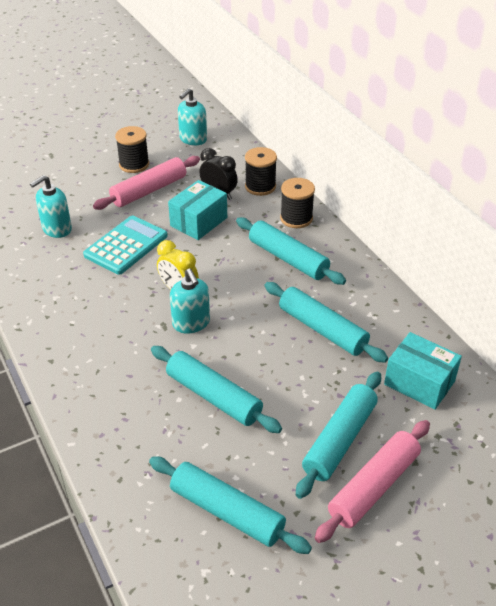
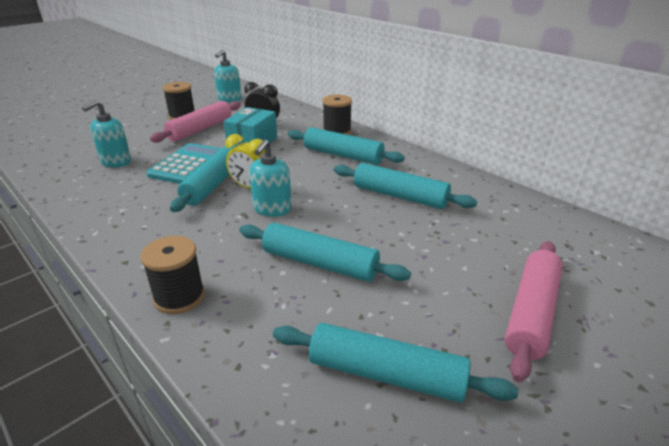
camera: 15 degrees left, 10 degrees down
(191, 323) = (272, 209): turquoise soap dispenser -> turquoise soap dispenser turned 60 degrees clockwise
(260, 186) = (297, 118): black spool -> black spool (179, 297)
(339, 440) = (469, 277): turquoise rolling pin -> turquoise rolling pin (214, 183)
(419, 383) = (511, 220): turquoise box -> none

